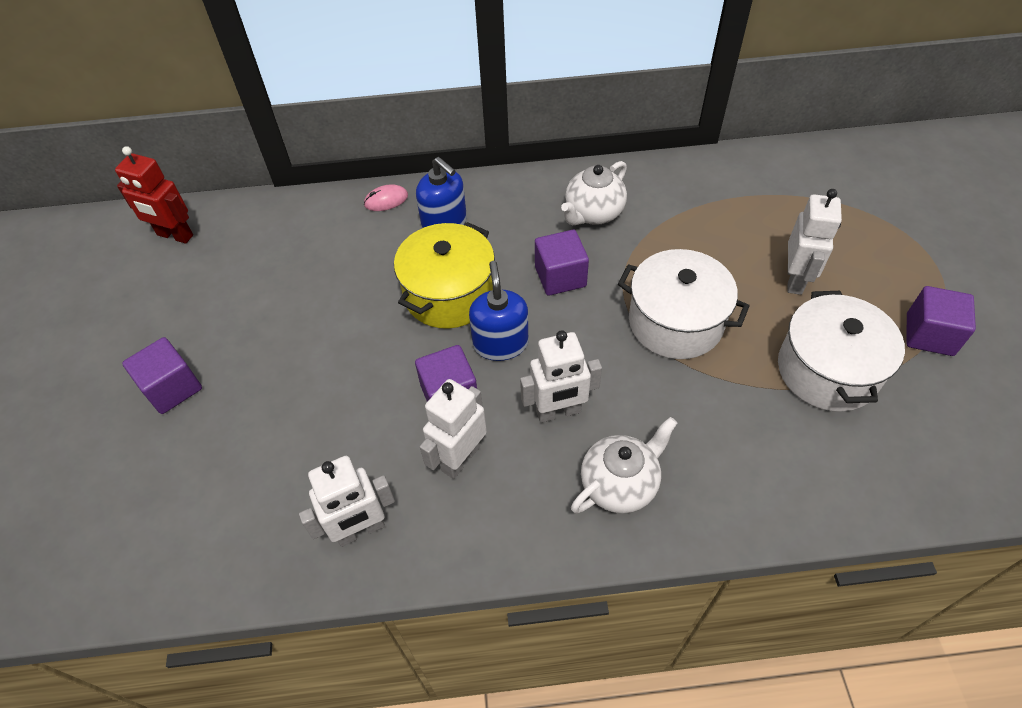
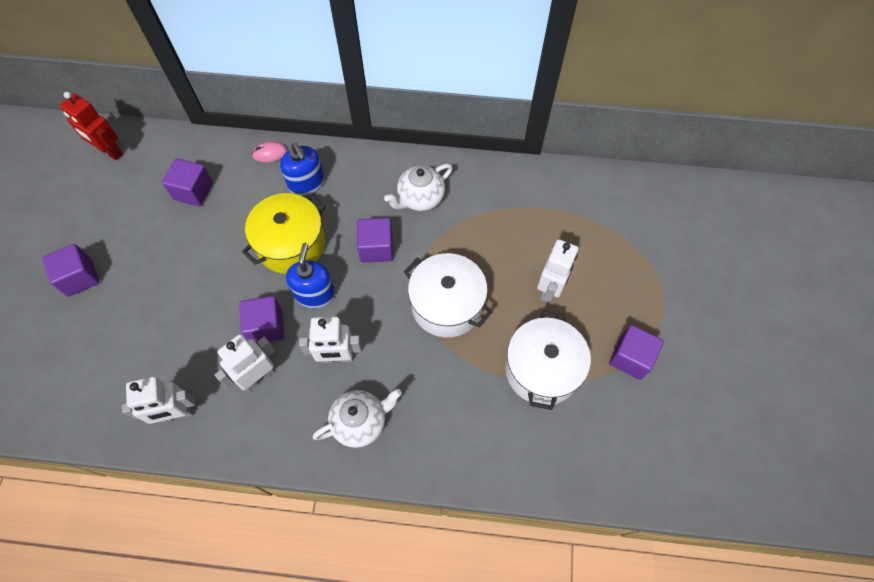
camera: 10 degrees right, 10 degrees up
(300, 259) = (193, 191): none -> purple cube

